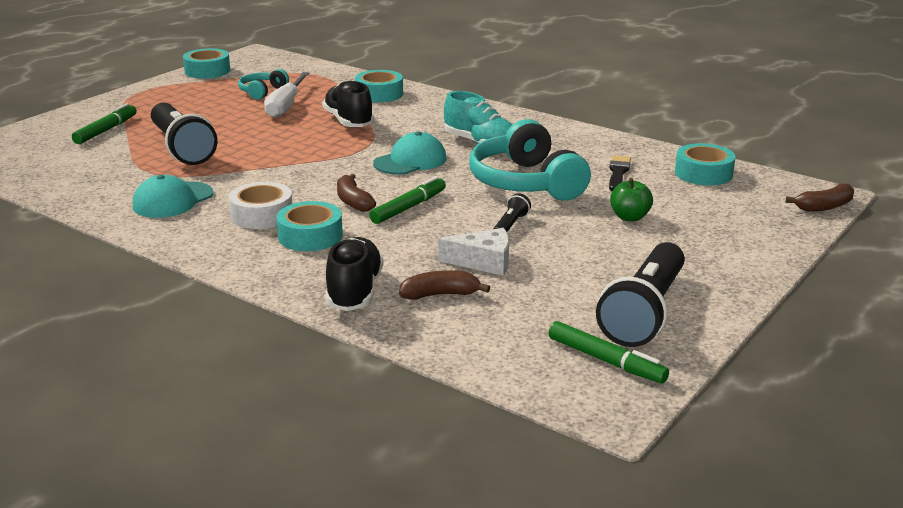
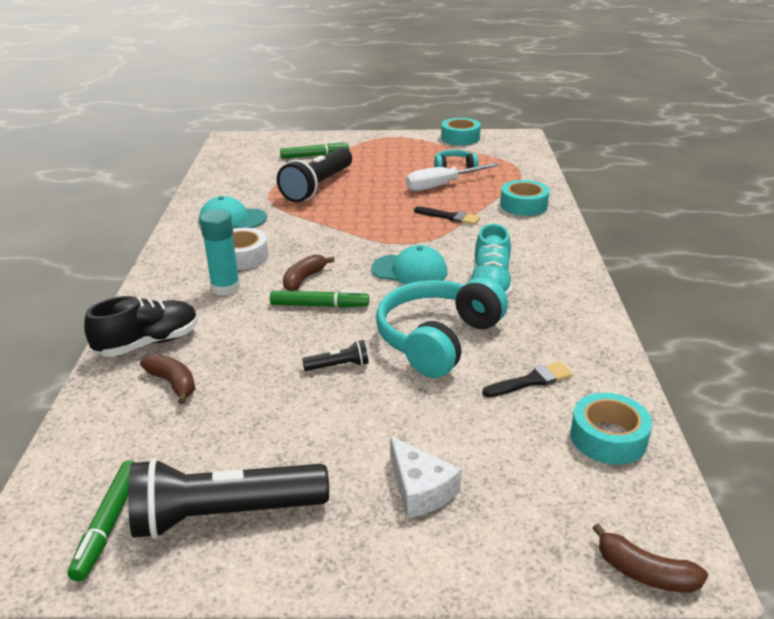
camera: 55 degrees right, 5 degrees up
(310, 236) = (225, 288): turquoise tape -> turquoise glue stick
(348, 121) = (449, 217): black shoe -> black brush
(484, 262) = (251, 381): white cheese -> white cheese (420, 489)
(629, 217) = (432, 427): green apple -> none

